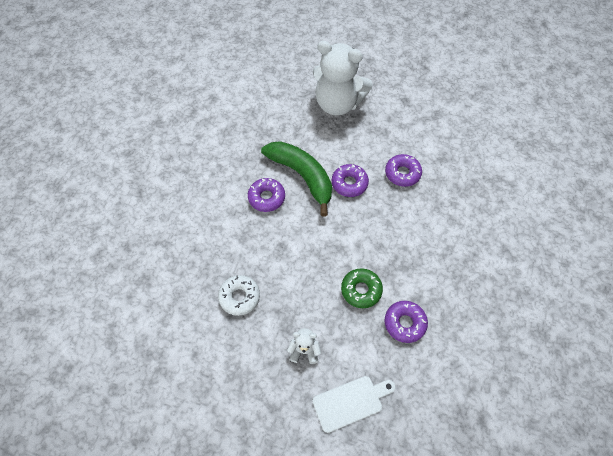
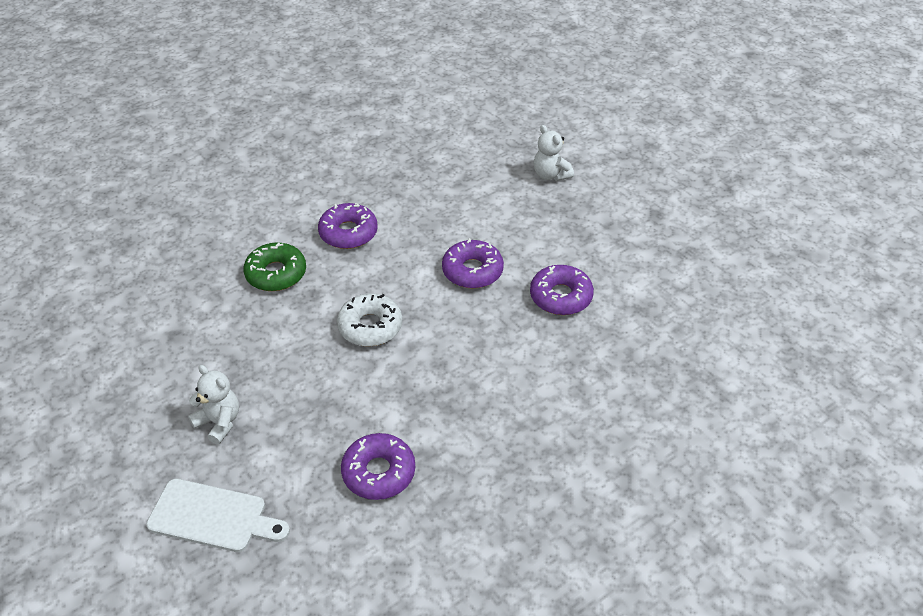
camera: 35 degrees right, 15 degrees down
(239, 297) = (205, 320): white donut -> white donut (370, 326)
(302, 176) = (417, 232): green banana -> none
(338, 104) = (550, 175): white teddy bear -> white teddy bear, size x0.43
(361, 290) = (360, 399): green donut -> green donut (276, 274)

